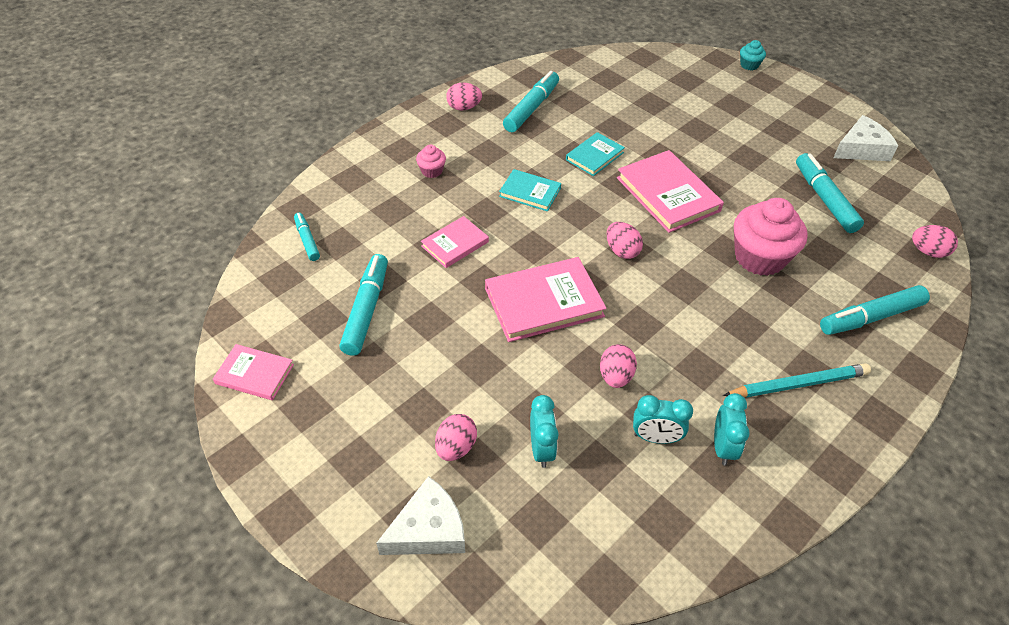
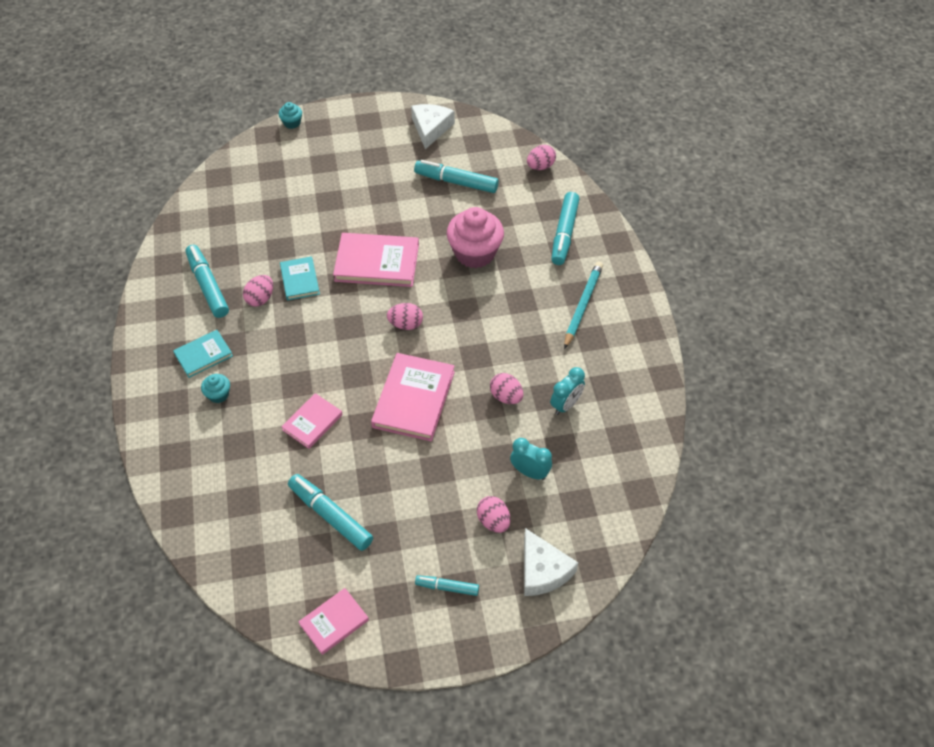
camera: 55 degrees left, 5 degrees up
(307, 240) = (221, 523): turquoise marker -> turquoise marker (447, 587)
(428, 529) = (543, 570): white cheese -> white cheese turned 150 degrees clockwise
(431, 171) = (218, 394): pink cupcake -> turquoise cupcake
(455, 244) = (312, 422): pink book -> pink book turned 45 degrees clockwise
(464, 107) = (162, 330): pink egg -> pink egg (260, 299)
(530, 192) = (301, 343): turquoise book -> turquoise book (203, 355)
(723, 447) = (596, 374): turquoise clock -> none

